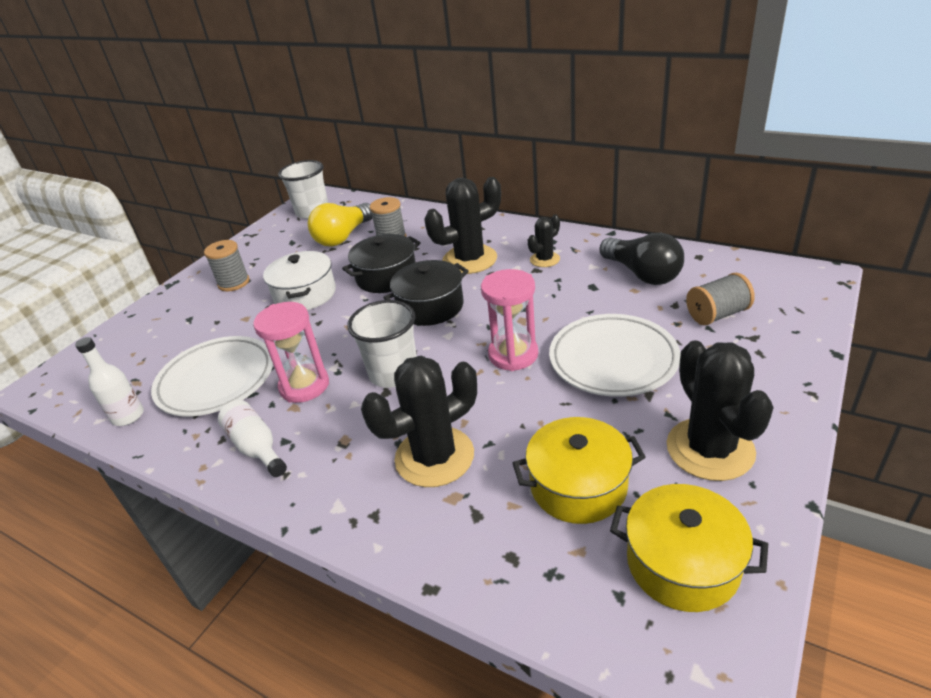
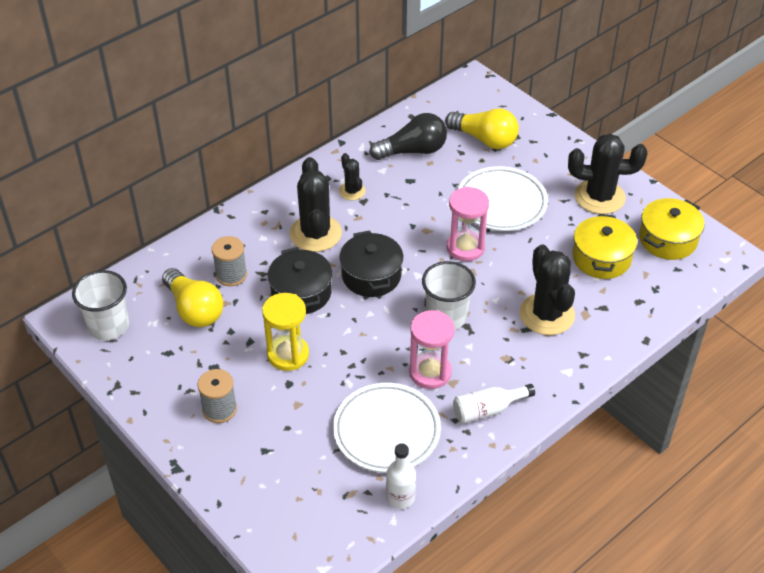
camera: 75 degrees left, 10 degrees up
(305, 294) = (288, 355): white pot -> yellow hourglass
(717, 314) = (484, 139): grey spool -> yellow light bulb

